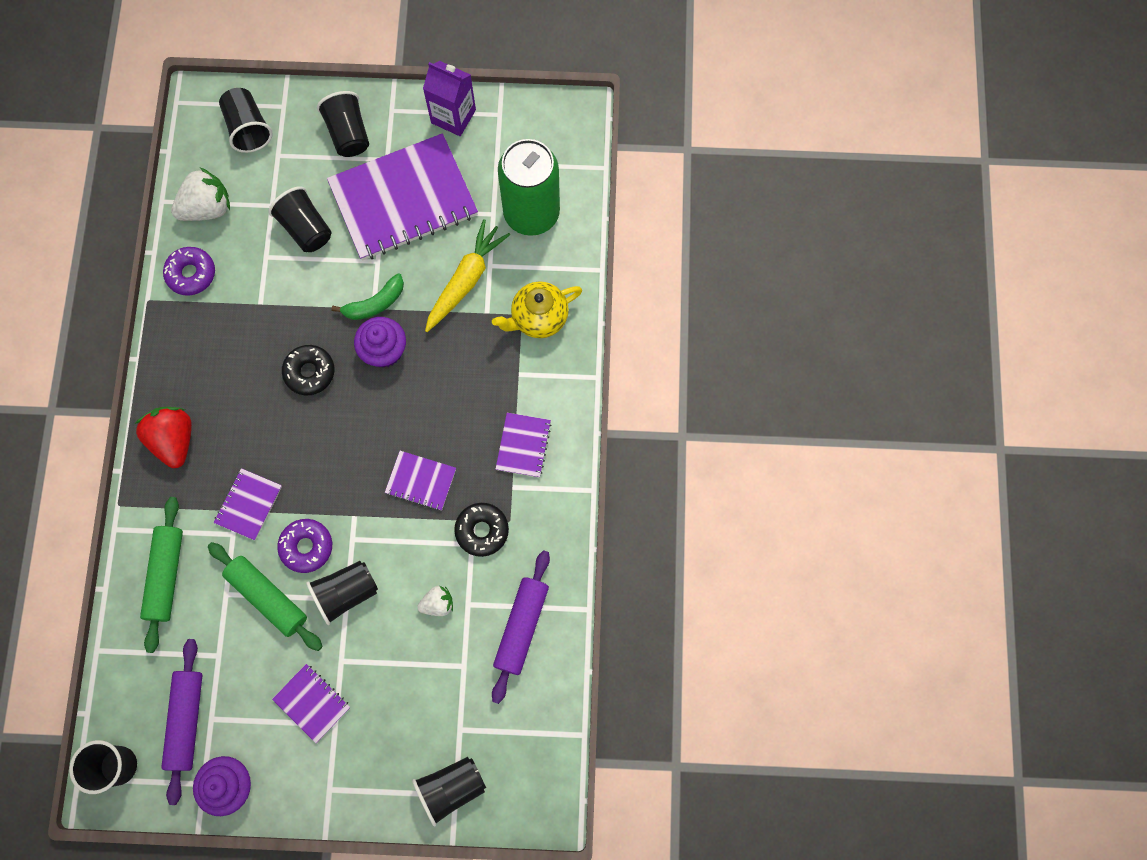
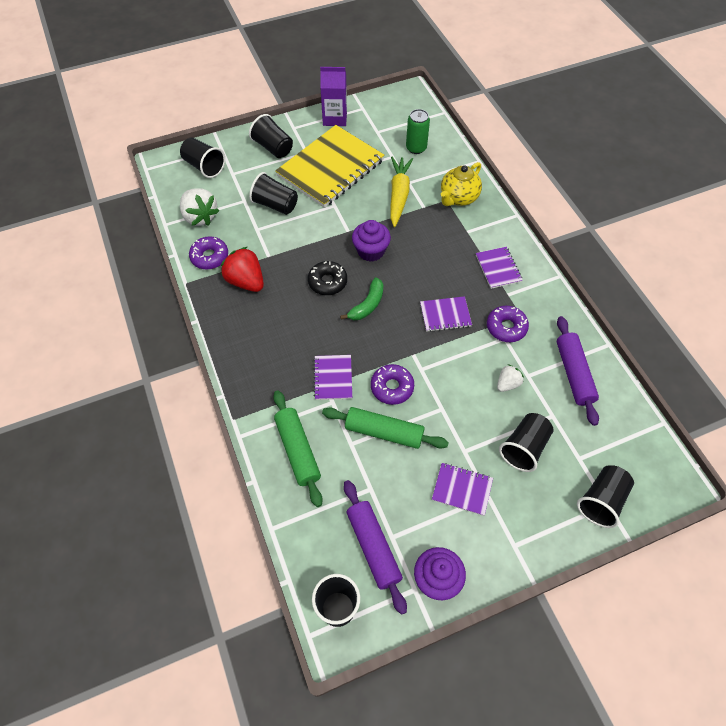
camera: 25 degrees left, 15 degrees down
(174, 440) = (253, 359): red strawberry -> red strawberry (246, 281)
(207, 208) = (200, 217): white strawberry -> white strawberry turned 105 degrees clockwise
(346, 593) = (439, 404): black cup -> black cup (524, 448)
(375, 303) = (347, 228): green banana -> green banana (367, 305)
(403, 200) = (330, 168): purple notebook -> yellow notebook
(482, 531) = (506, 327): black donut -> purple donut
(531, 213) = (416, 148): green can -> green can, size x0.54

